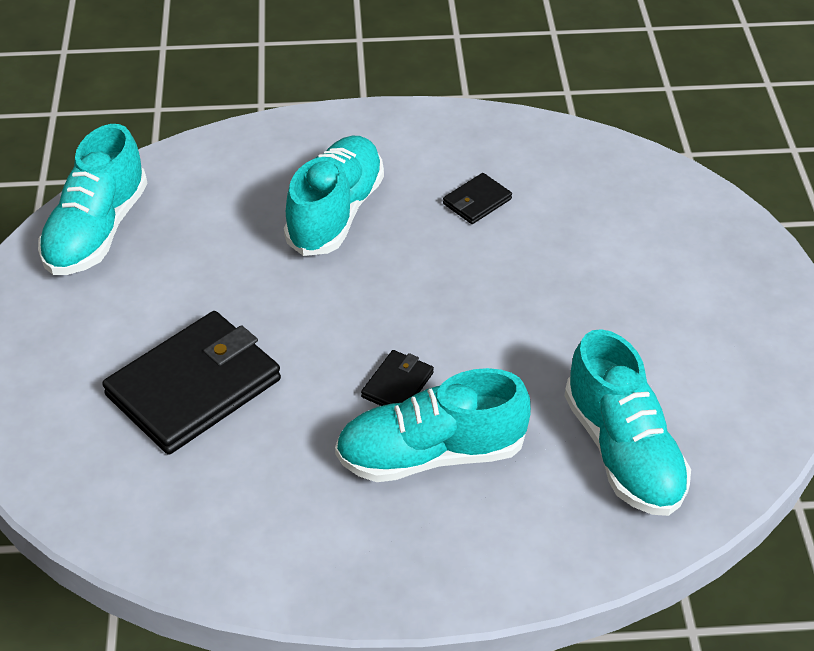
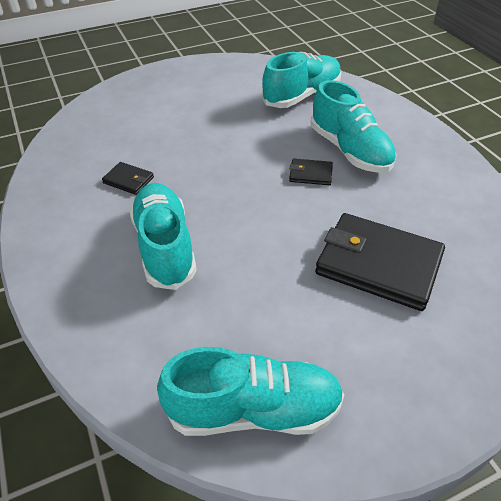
camera: 110 degrees left, 0 degrees up
(336, 212) = (165, 246): turquoise shoe -> turquoise shoe turned 75 degrees clockwise

